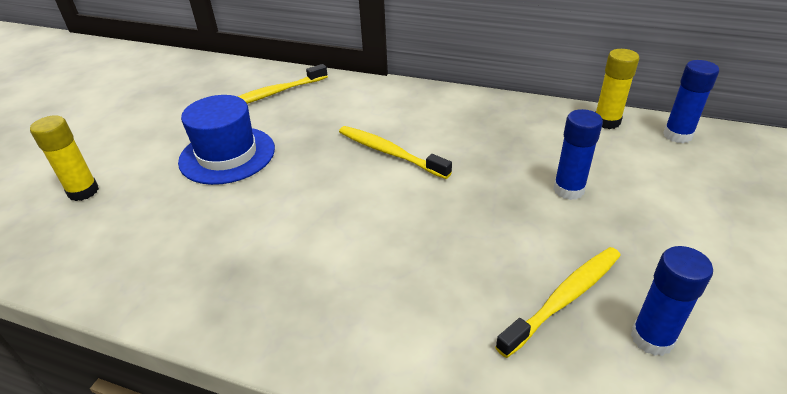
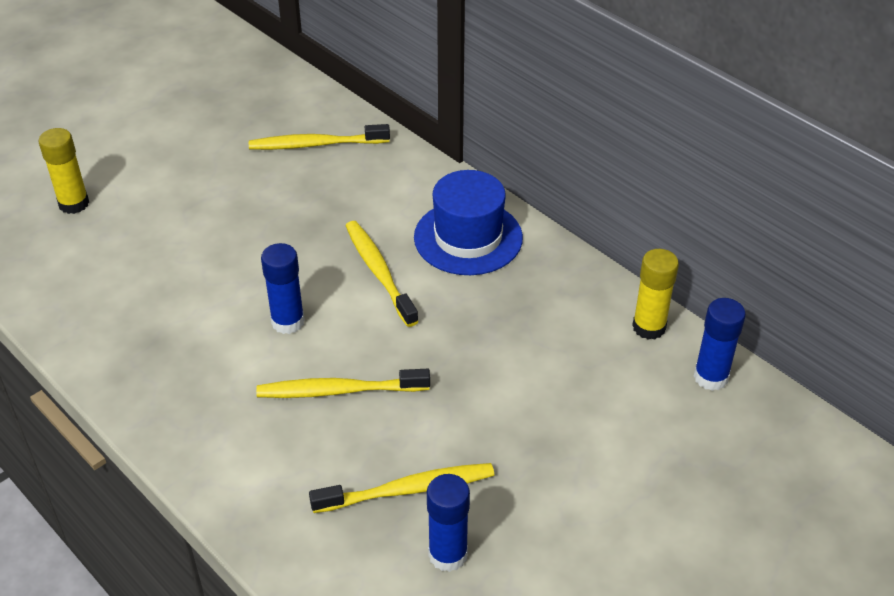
camera: 25 degrees right, 5 degrees up
(227, 155) = (221, 211): blue hat -> blue hat (468, 237)
(433, 244) = (339, 390): none -> yellow toothbrush
(568, 190) = (519, 390): blue glue stick -> blue glue stick (288, 322)

